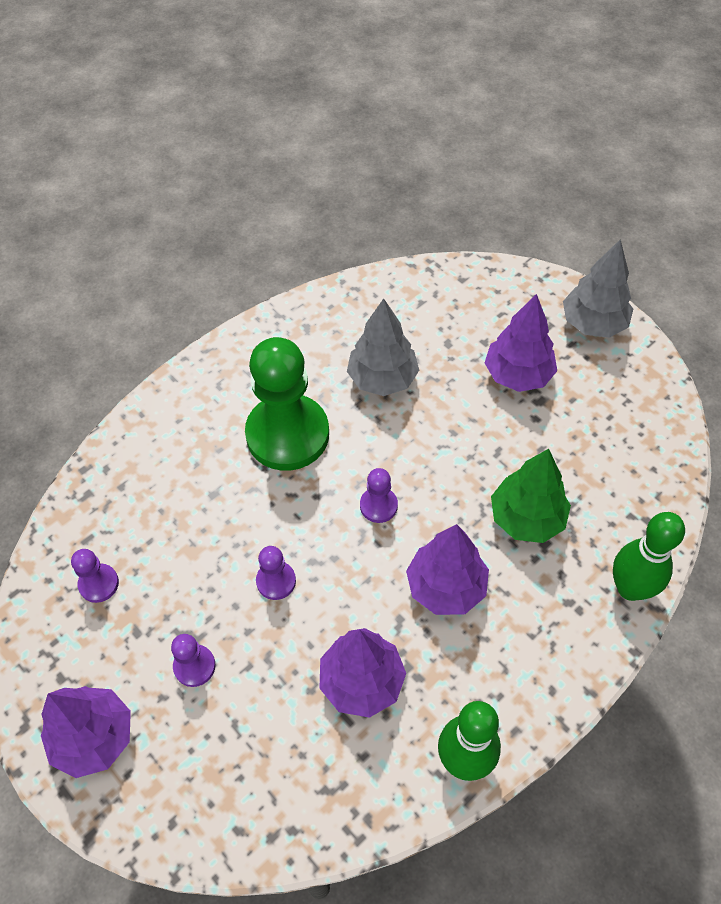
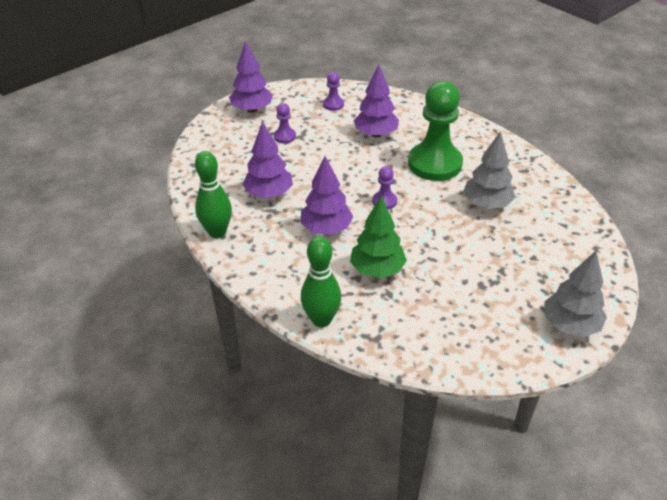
camera: 90 degrees right, 15 degrees down
(276, 581) = (333, 162): purple pawn -> none
(518, 375) = (504, 274): purple tree -> purple tree (375, 134)

